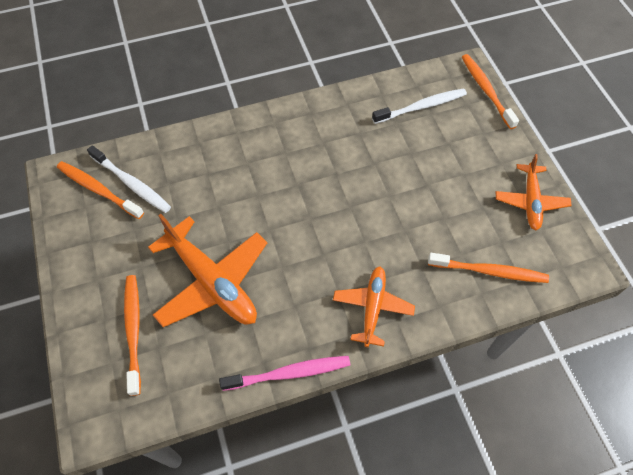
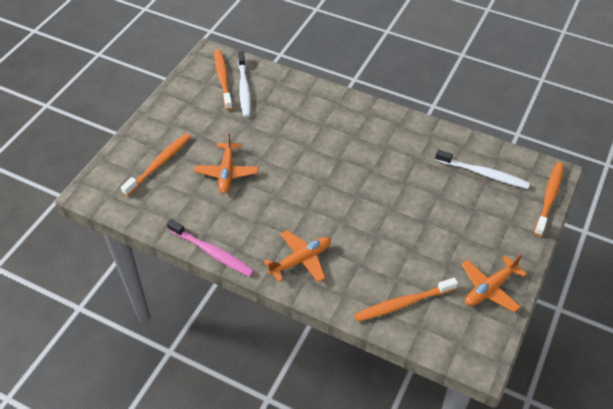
camera: 45 degrees right, 10 degrees down
(212, 282) = (227, 172): orange plane -> orange plane, size x0.61
(489, 271) = (403, 303): orange toothbrush -> orange toothbrush turned 105 degrees clockwise

